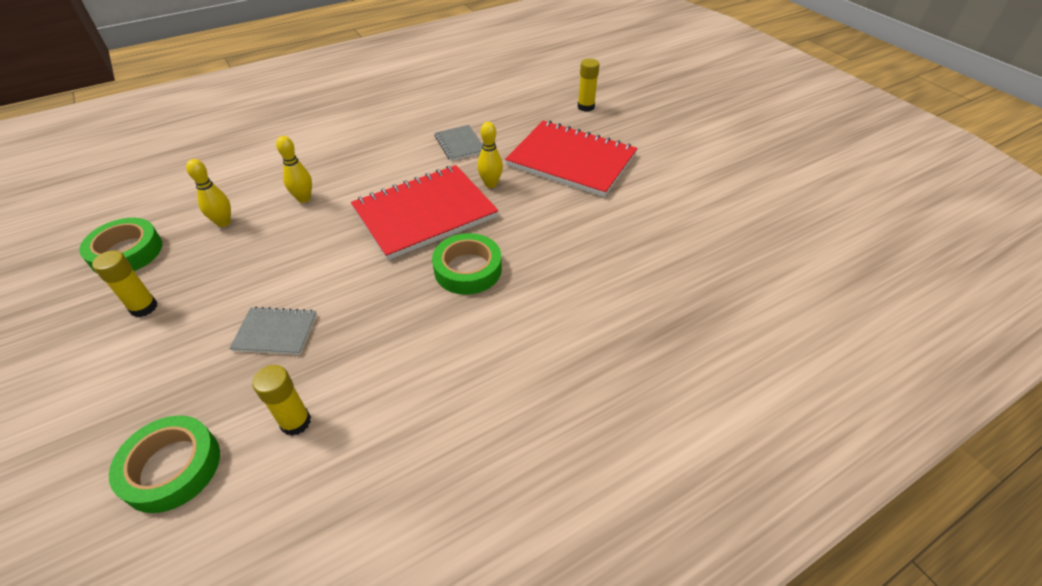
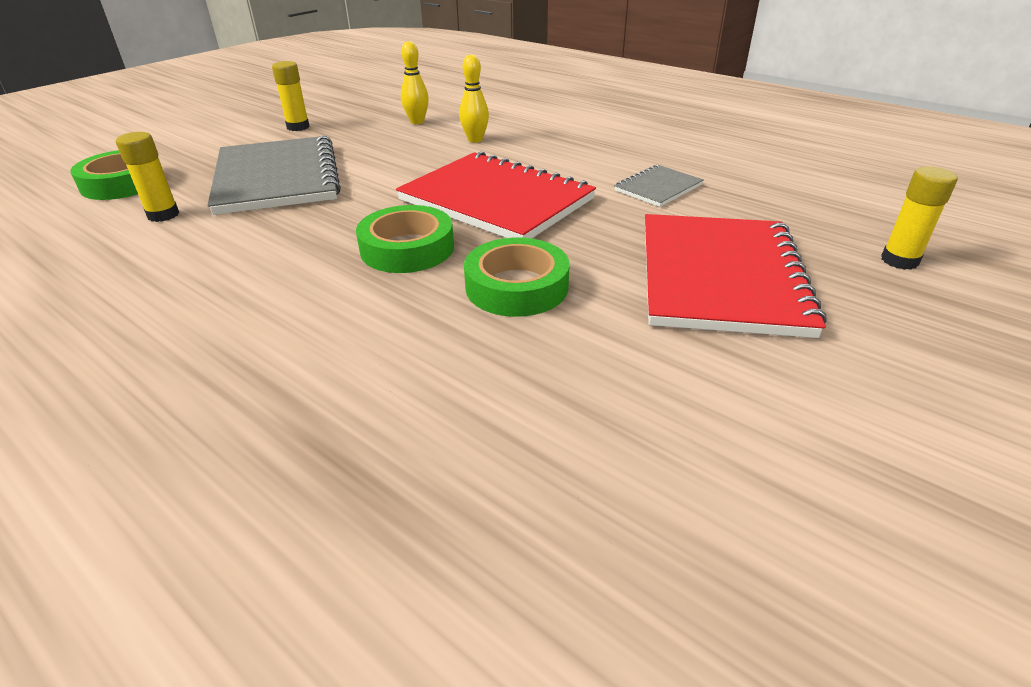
camera: 70 degrees right, 10 degrees down
(126, 252) = (360, 105): green tape -> green tape (516, 287)
(276, 332) = (277, 178): grey notebook -> grey notebook, size x2.10
(490, 184) = (592, 226): yellow bowling pin -> none

